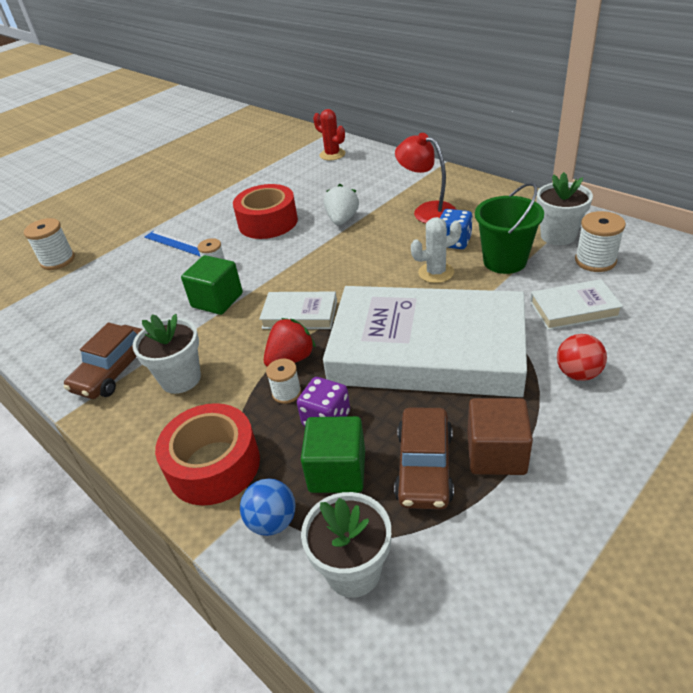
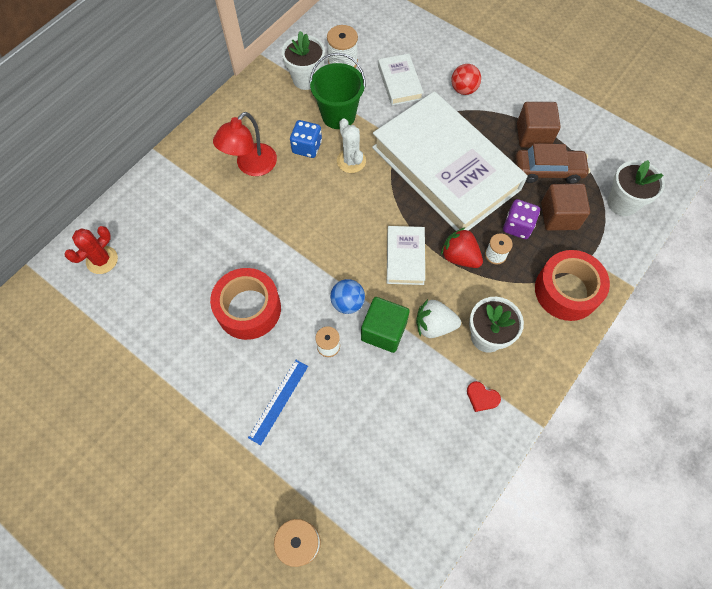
camera: 100 degrees left, 25 degrees up
(114, 371) = (482, 397): brown car -> red heart
(272, 521) = (601, 247): blue ball -> blue ball (347, 303)
(337, 471) = (559, 216): green cube -> brown cube
(342, 220) = (255, 237): white strawberry -> white strawberry (434, 325)
(427, 350) = (446, 168): white book -> white book turned 45 degrees counterclockwise

